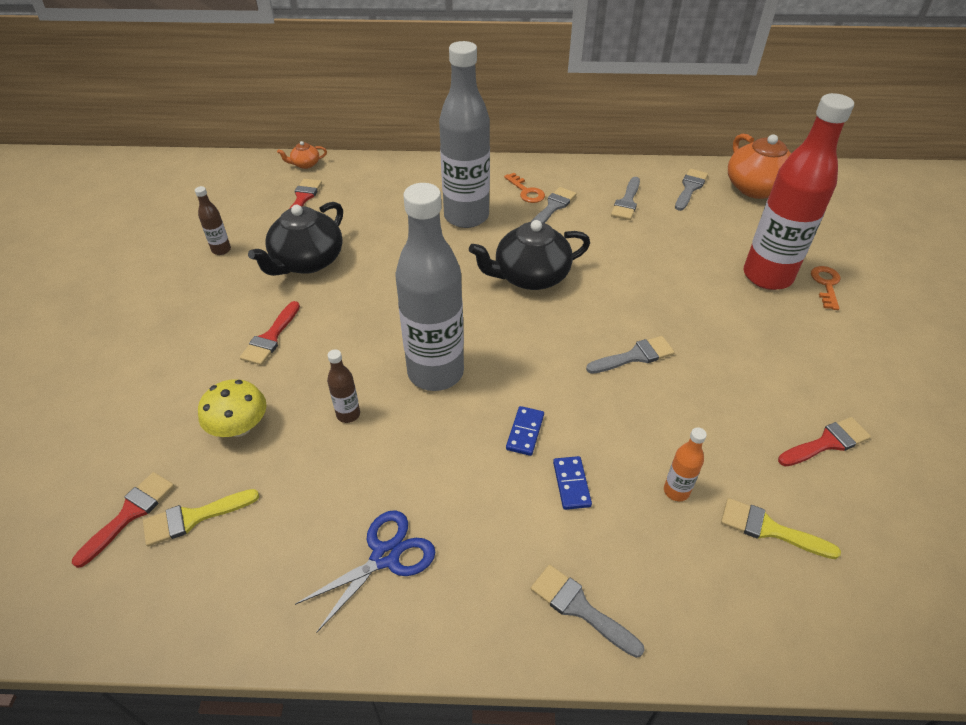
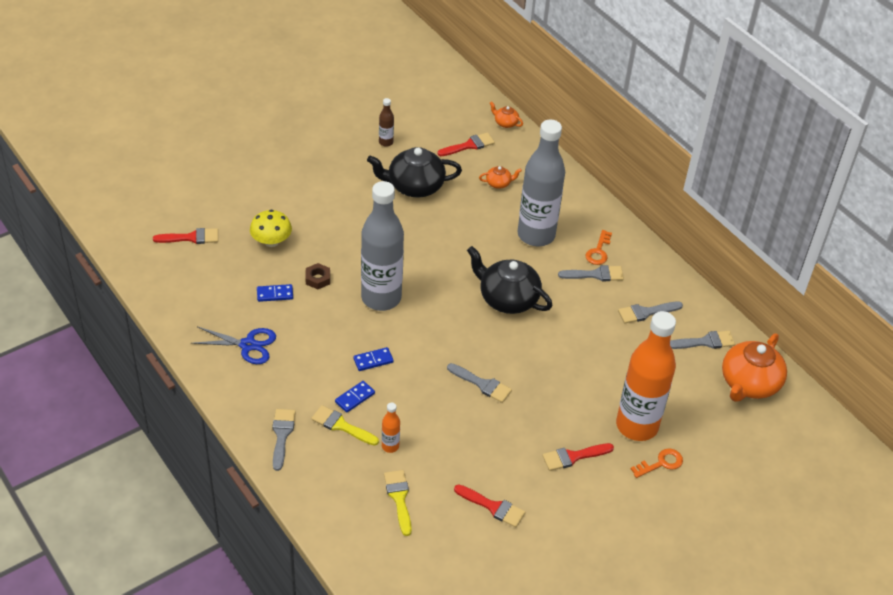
camera: 50 degrees right, 0 degrees up
(193, 517) = (208, 261): yellow brush -> yellow brush (341, 425)
(271, 337) = (340, 212): red brush -> red brush (573, 457)
(328, 473) = (275, 294): none -> blue domino
(348, 414) = (318, 279): brown bottle -> brown nut
(374, 206) = (499, 183): none -> orange teapot
(767, 276) = (637, 426): red bottle -> orange bottle

